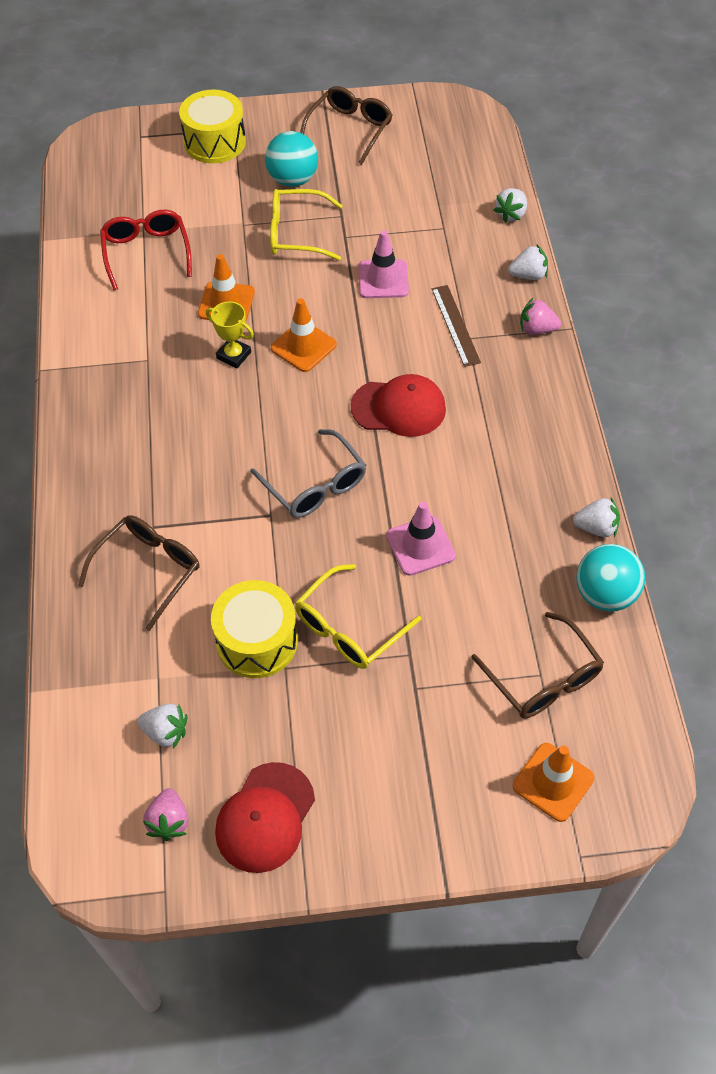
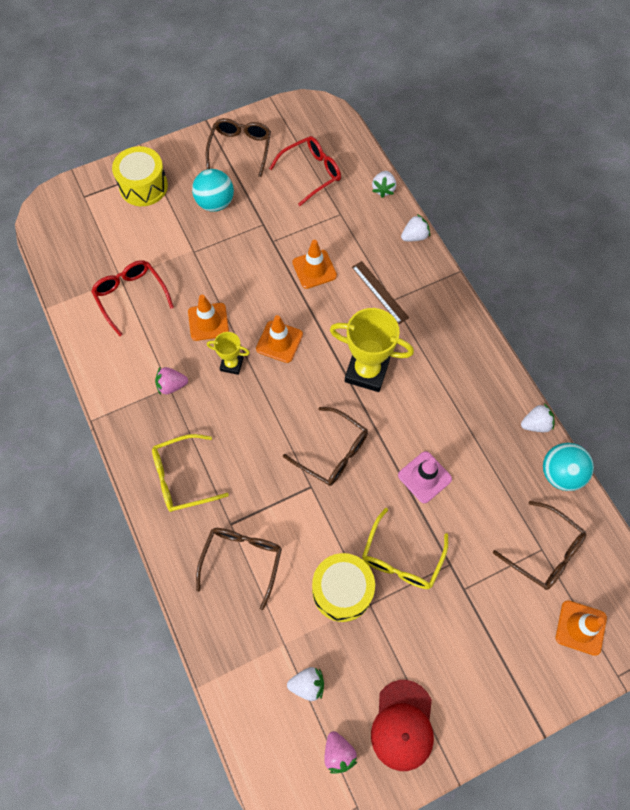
camera: 20 degrees left, 10 degrees up
(296, 233) = (236, 248): yellow glasses -> yellow glasses (182, 478)
(315, 485) = (333, 452): grey glasses -> brown glasses
(383, 279) = (314, 269): pink traffic cone -> orange traffic cone
(399, 408) = (366, 371): red cap -> yellow trophy
(427, 175) = (311, 173): none -> red glasses
(537, 329) = (437, 279): pink strawberry -> pink strawberry (171, 385)

